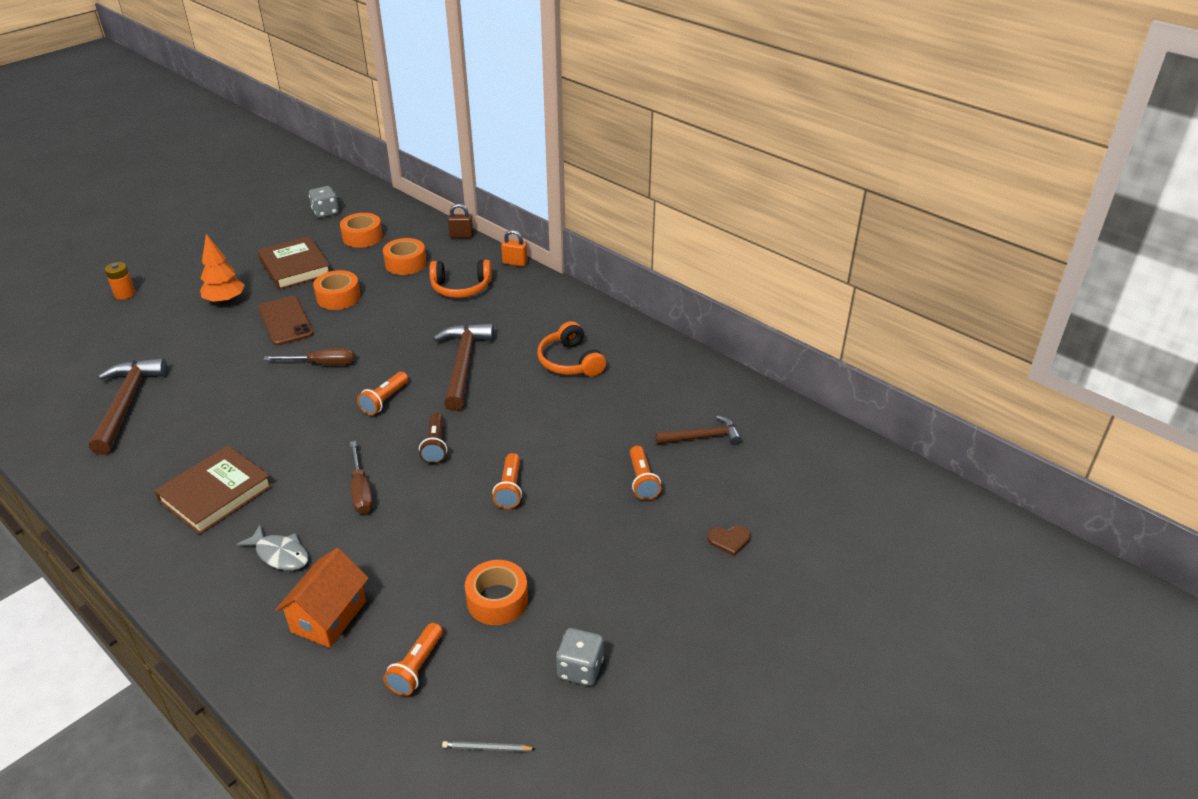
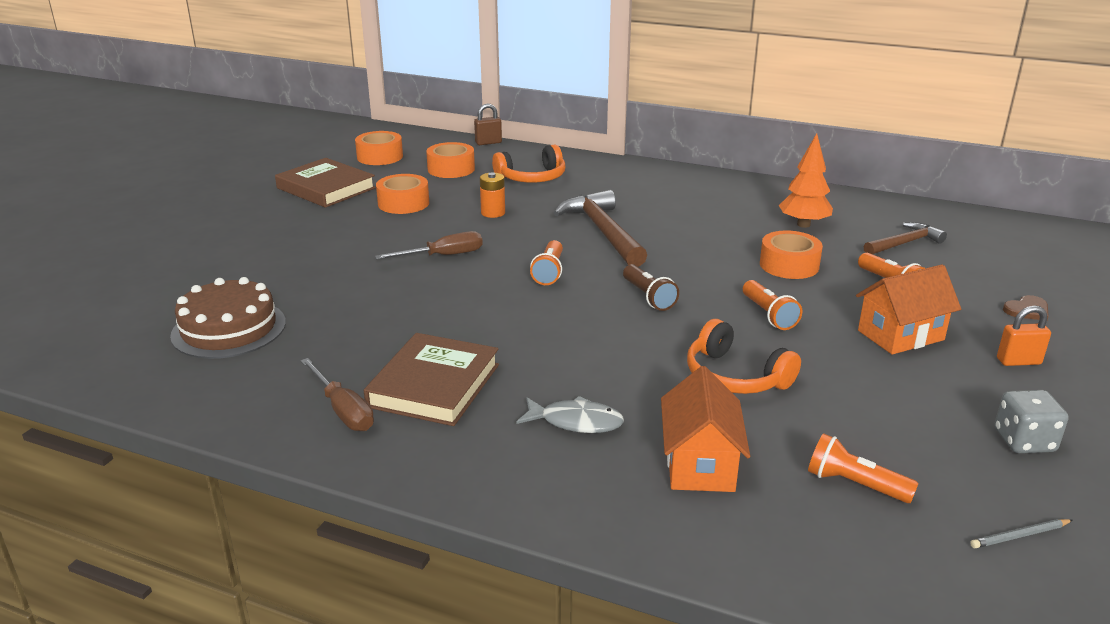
camera: 20 degrees left, 10 degrees down
(125, 294) = (129, 238): orange battery -> orange battery (493, 213)
(126, 403) = (229, 329): brown hammer -> brown cake
(225, 301) = (269, 225): orange tree -> orange tree (803, 224)
(286, 321) = (361, 230): brown phone -> none
(325, 212) = (316, 144): grey dice -> none
(361, 491) = (609, 348): brown screwdriver -> brown screwdriver (343, 410)
(416, 667) = (854, 484): orange flashlight -> orange flashlight turned 120 degrees clockwise
(497, 600) = (868, 405): orange tape -> orange tape (789, 265)
(515, 263) = (567, 154): orange padlock -> orange padlock (1018, 361)
(570, 361) = (710, 212): orange headphones -> orange headphones (735, 376)
(593, 538) = (900, 335): none -> orange house

